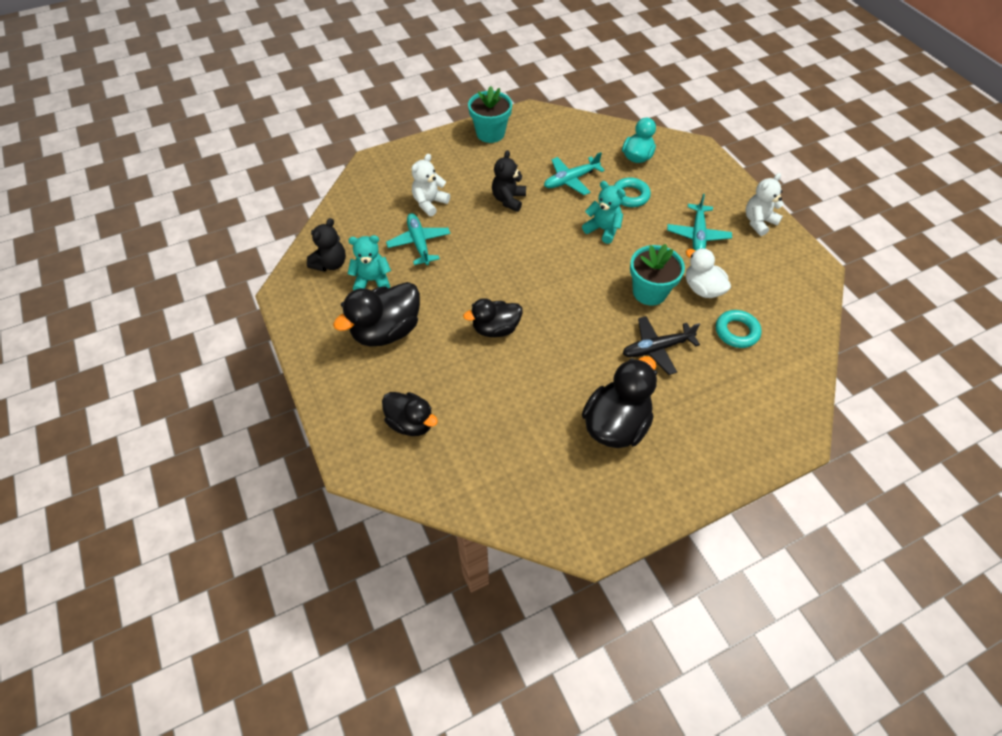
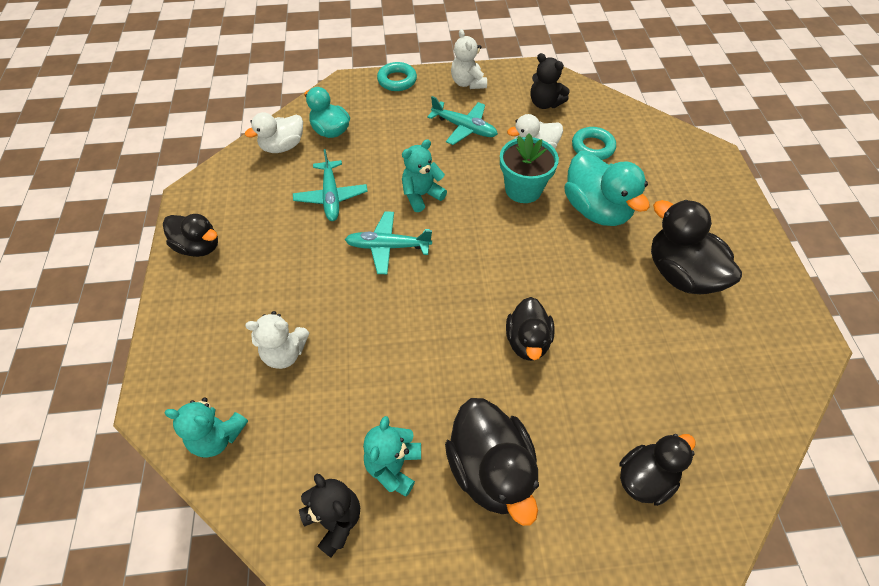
camera: 70 degrees left, 0 degrees up
(363, 195) = (217, 437): none -> turquoise teddy bear
(419, 243) = (352, 386): turquoise plane -> turquoise plane (388, 247)
(429, 203) = (285, 353): white teddy bear -> white teddy bear turned 60 degrees counterclockwise
(490, 133) = (199, 247): turquoise flower pot -> black duck
(508, 200) = (328, 265): black teddy bear -> black teddy bear (544, 103)
(603, 138) = (282, 146): none -> white duck
(630, 195) = (384, 156): turquoise ring -> turquoise ring (397, 80)
(657, 348) = (596, 209): black plane -> turquoise duck

